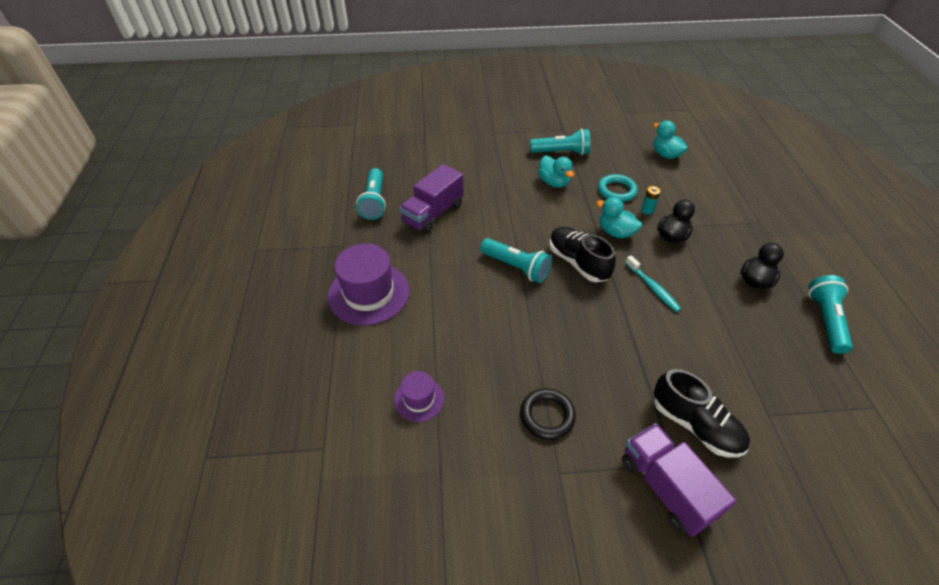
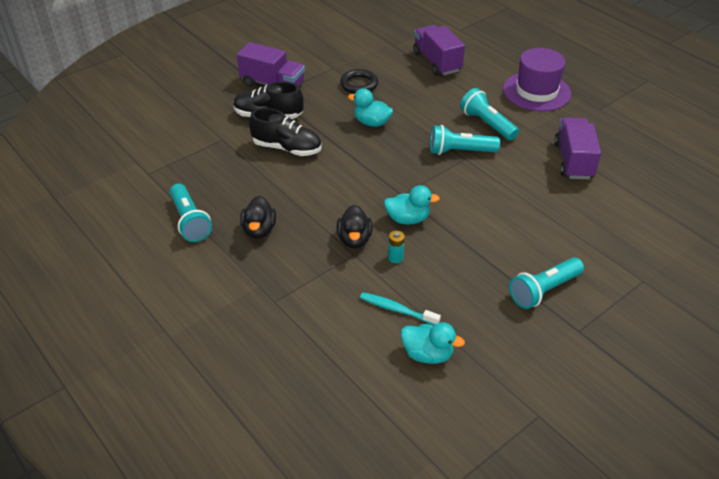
camera: 145 degrees right, 5 degrees down
(374, 202) = (632, 148): turquoise flashlight -> turquoise flashlight (487, 124)
(419, 399) = (437, 62): purple hat -> purple truck
(553, 182) = (511, 245): turquoise duck -> turquoise duck (371, 122)
(578, 262) = (417, 177): black shoe -> black shoe (287, 148)
(616, 191) = (442, 267): turquoise ring -> none
(653, 288) = (343, 184): turquoise toothbrush -> turquoise toothbrush (397, 309)

